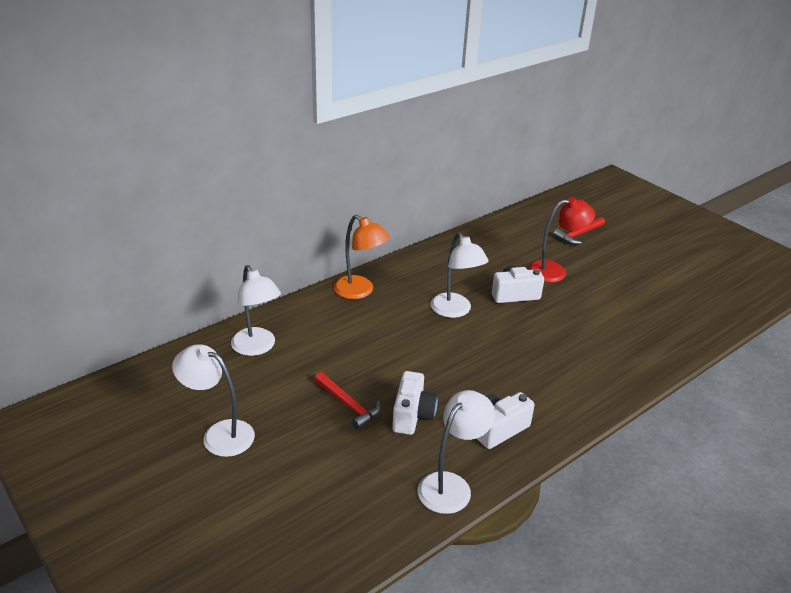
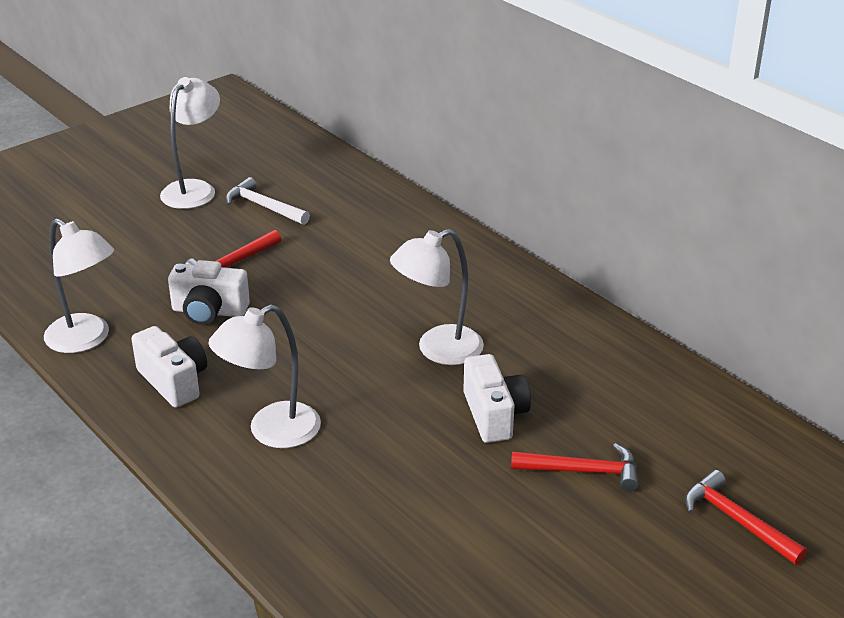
camera: 90 degrees right, 0 degrees up
(257, 347) = (340, 197): white lamp -> white lamp (271, 431)
(261, 389) = (264, 206): none -> white hammer
(360, 291) = (473, 264): orange lamp -> none
(555, 271) = (583, 471): red lamp -> red hammer

